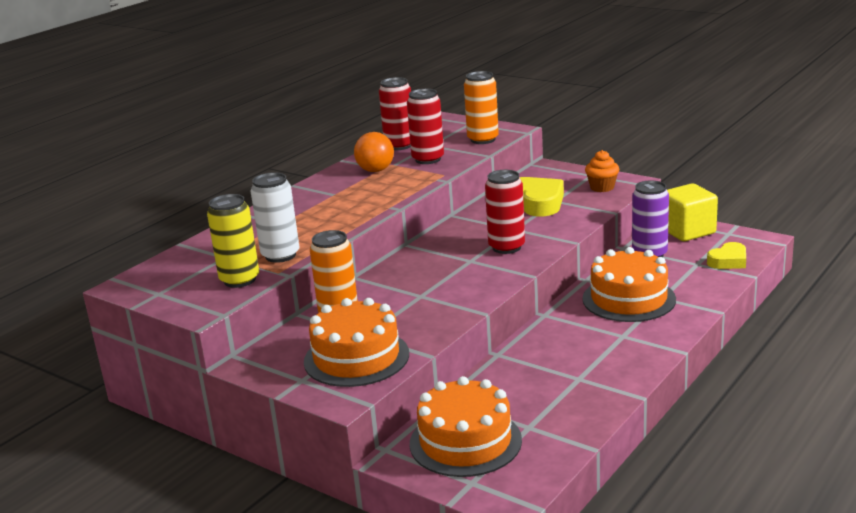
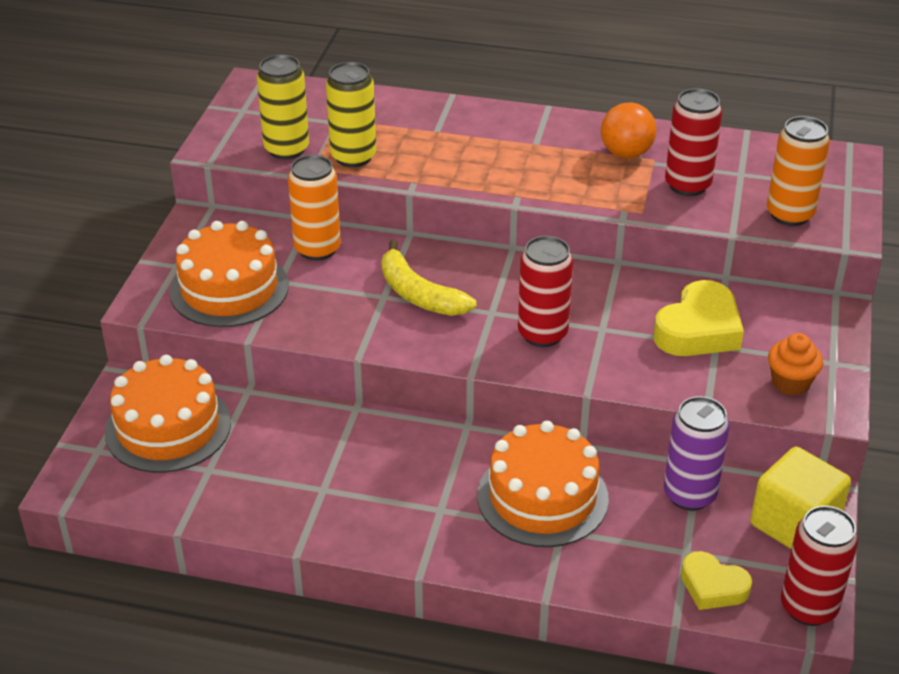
camera: 65 degrees right, 15 degrees up
(280, 255) = (353, 157): white can -> yellow can
(399, 145) = (723, 149): red can -> red can (808, 607)
(430, 282) = (419, 294): none -> yellow banana

